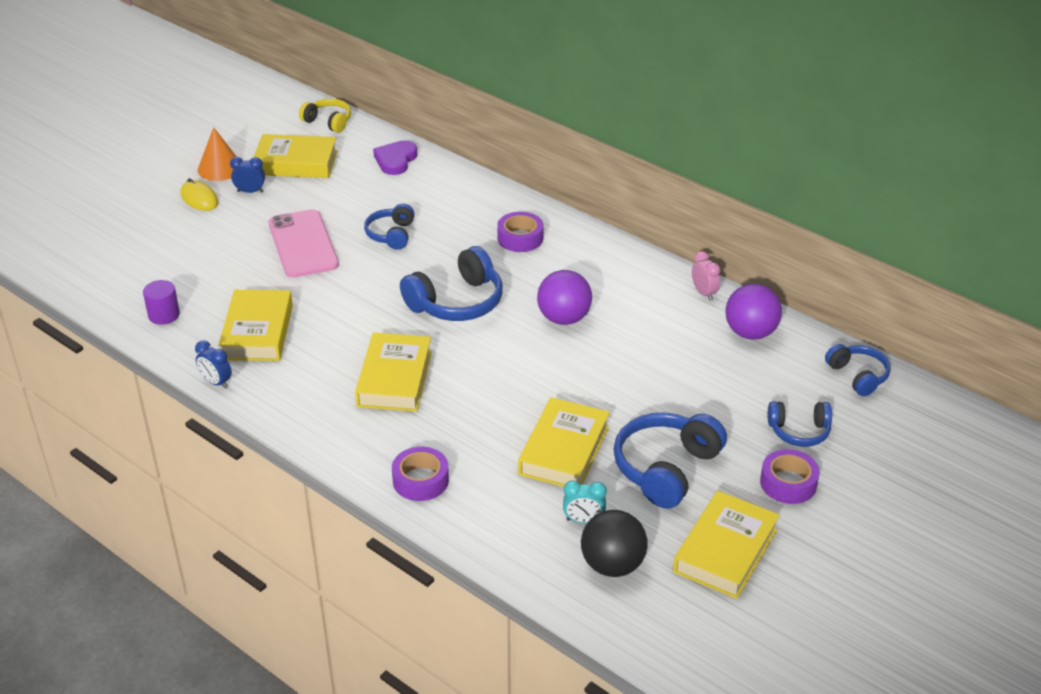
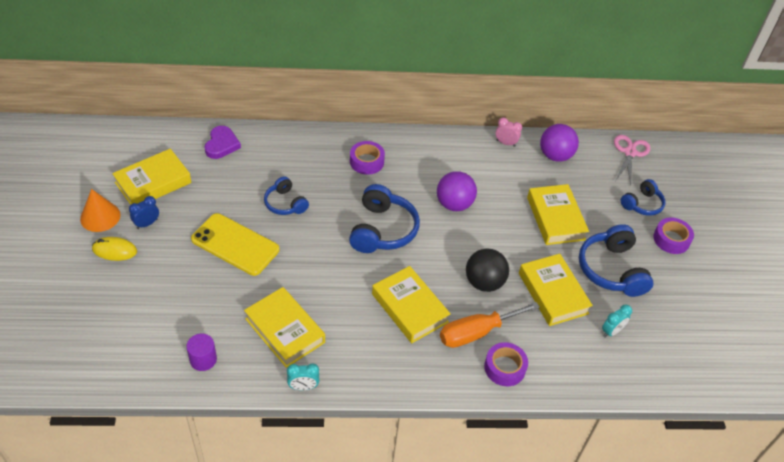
camera: 45 degrees left, 10 degrees up
(216, 382) = (303, 387): blue clock -> turquoise clock
(303, 244) = (235, 244): pink phone -> yellow phone
(328, 122) = (137, 137): yellow headphones -> none
(395, 160) = (221, 145): purple heart -> purple heart turned 150 degrees counterclockwise
(433, 436) = (476, 332): none -> orange screwdriver
(612, 565) = (654, 349): black ball -> black ball (484, 282)
(725, 551) = (690, 301): yellow book -> yellow book (555, 218)
(858, 376) = (630, 153): blue headphones -> pink scissors

